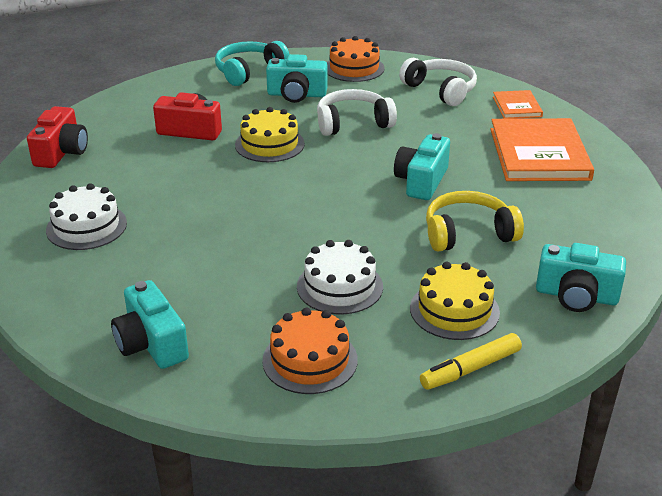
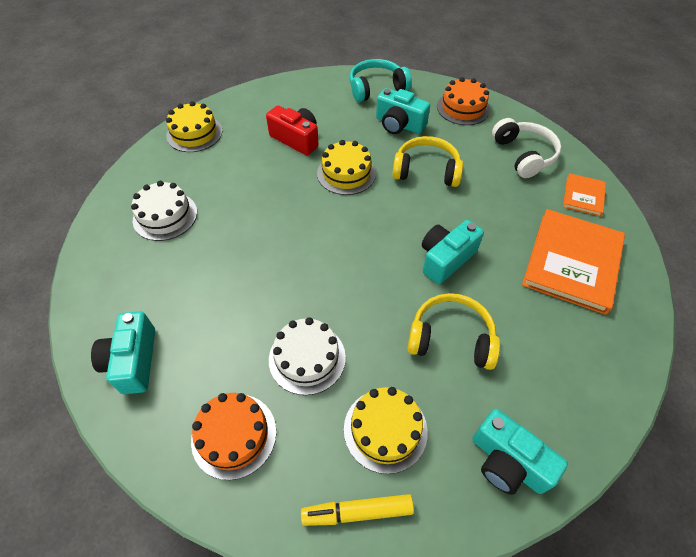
camera: 25 degrees right, 20 degrees up
(61, 152) = (194, 133): red camera -> yellow cake
(353, 123) = (426, 170): white headphones -> yellow headphones

